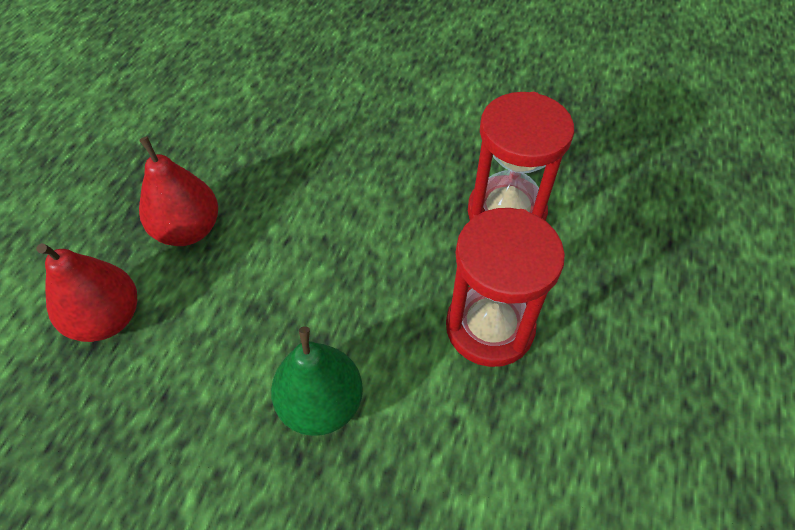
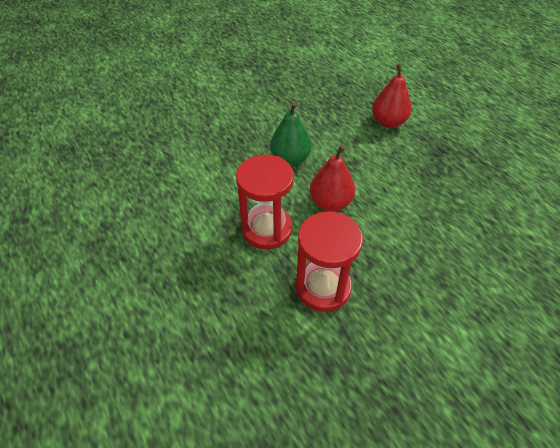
camera: 130 degrees right, 5 degrees down
(188, 230) = (420, 161): red pear -> red pear (330, 203)

